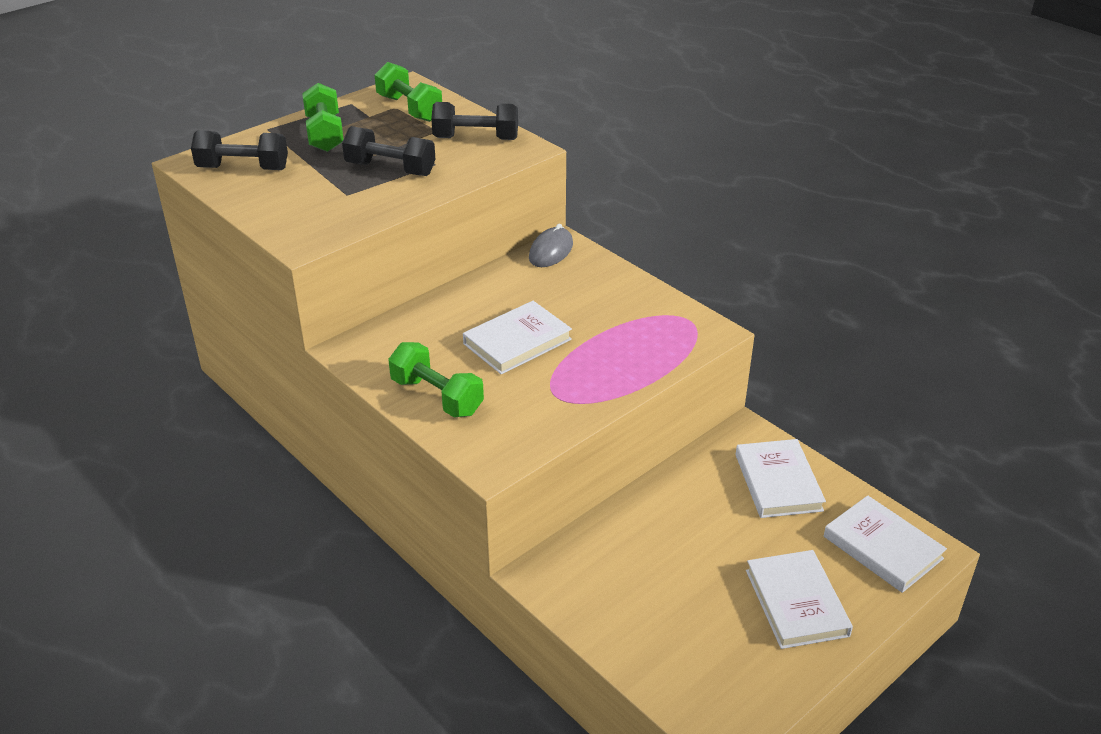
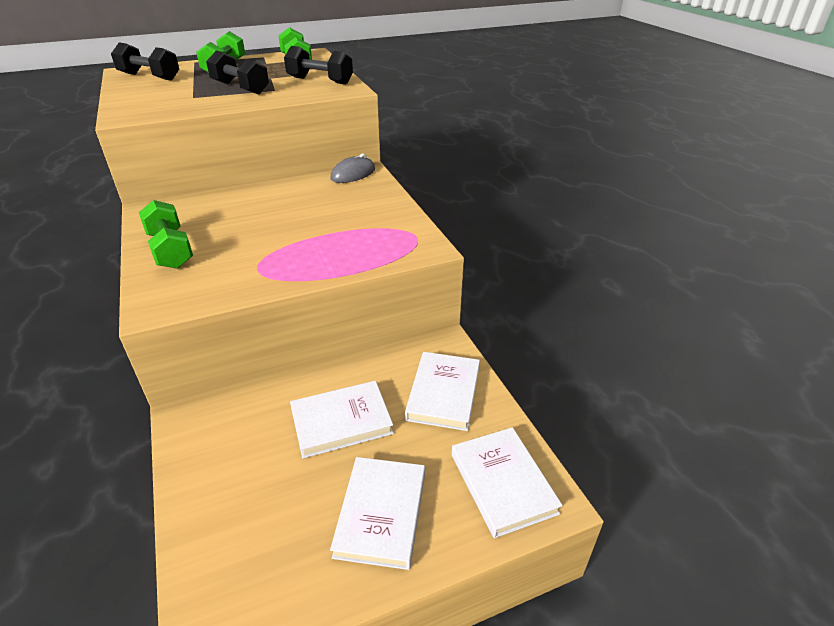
camera: 20 degrees right, 0 degrees up
(517, 341) = (268, 225): white book -> white book (341, 421)

